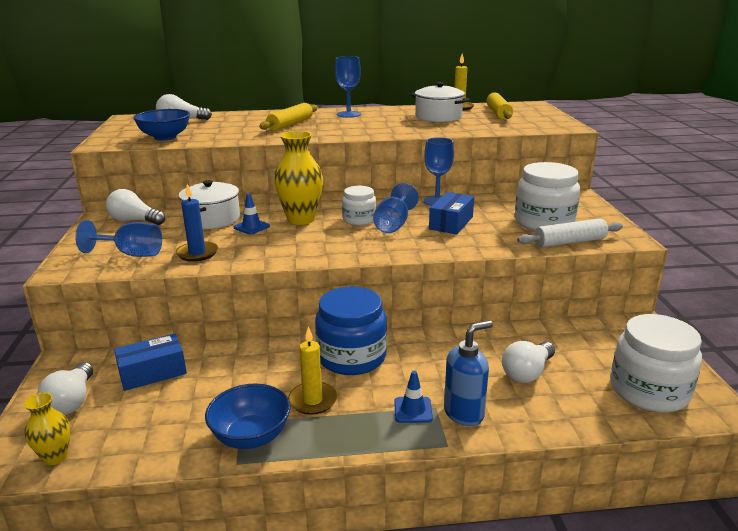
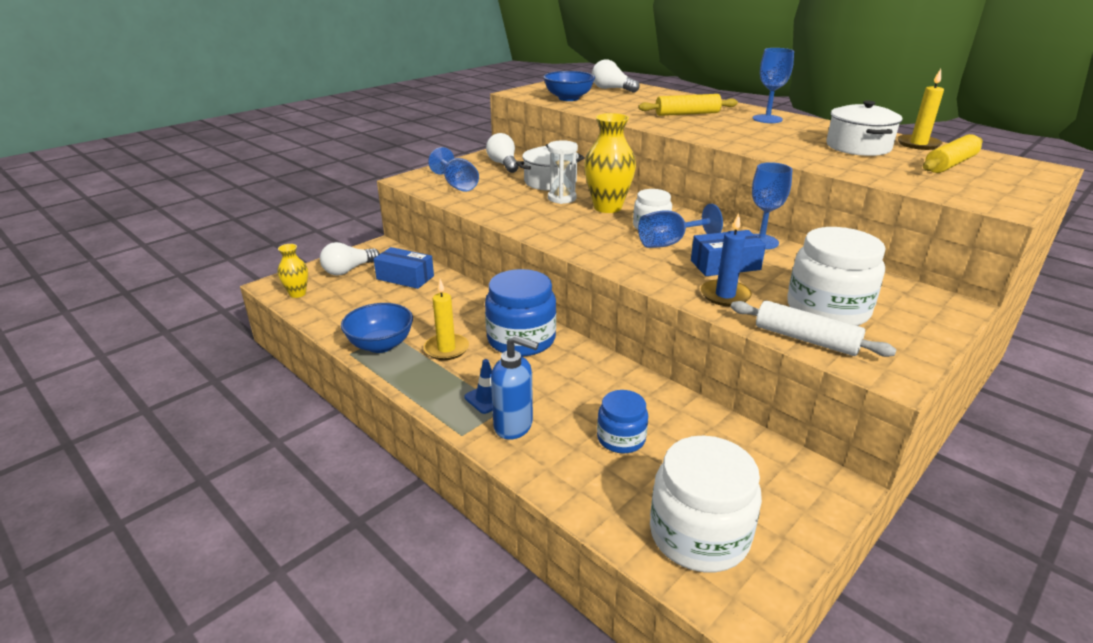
camera: 50 degrees right, 5 degrees up
(197, 253) = (490, 201): blue candle -> blue candle (725, 295)
(251, 227) = (562, 198): blue traffic cone -> white hourglass
(527, 372) = (621, 438): white light bulb -> blue jar

